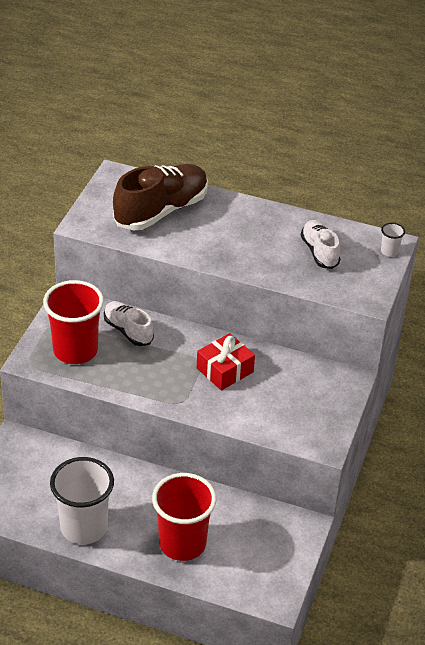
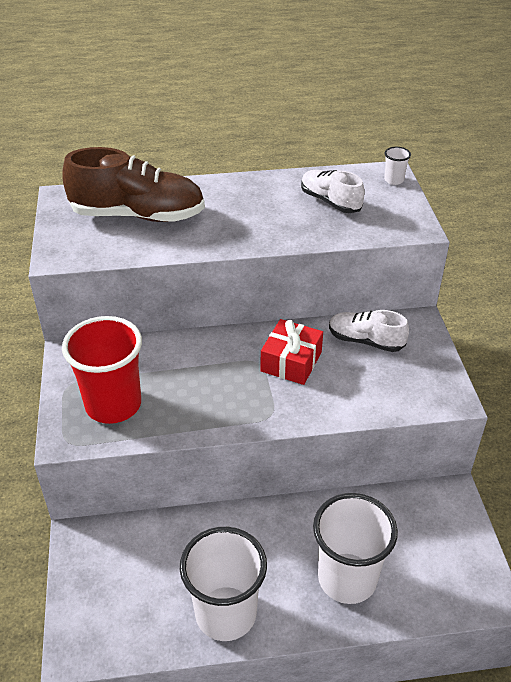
camera: 25 degrees left, 0 degrees up
(128, 331) = (159, 360): white shoe -> white shoe (365, 341)
(161, 211) = (138, 215): brown shoe -> brown shoe turned 75 degrees clockwise
(182, 543) = (347, 578): red cup -> white cup

